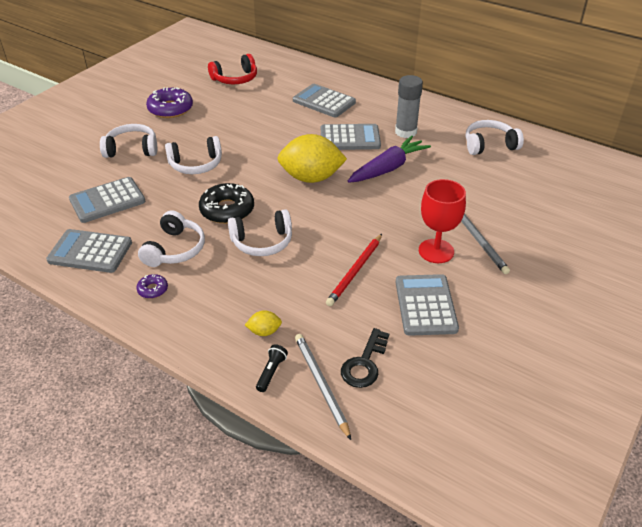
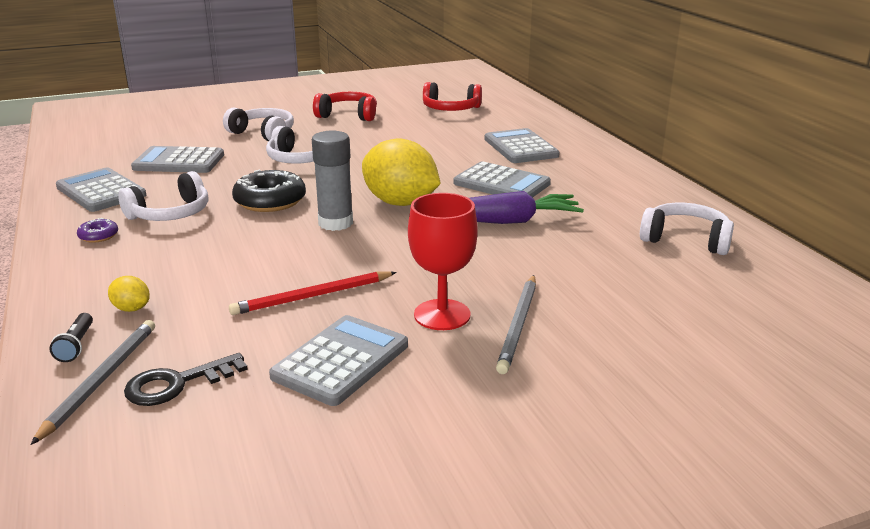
camera: 35 degrees right, 15 degrees down
(170, 109) = (348, 115): purple donut -> red headphones
(262, 242) = (259, 236): white headphones -> none
(271, 372) = (76, 345): black flashlight -> black flashlight turned 120 degrees clockwise
(405, 132) = (582, 197): grey glue stick -> grey glue stick (335, 223)

